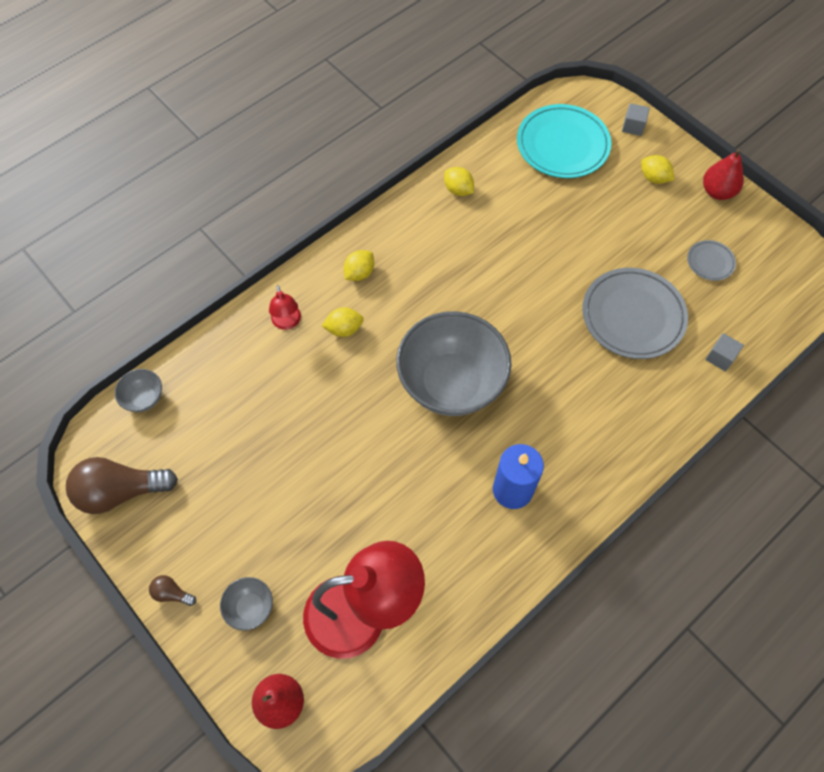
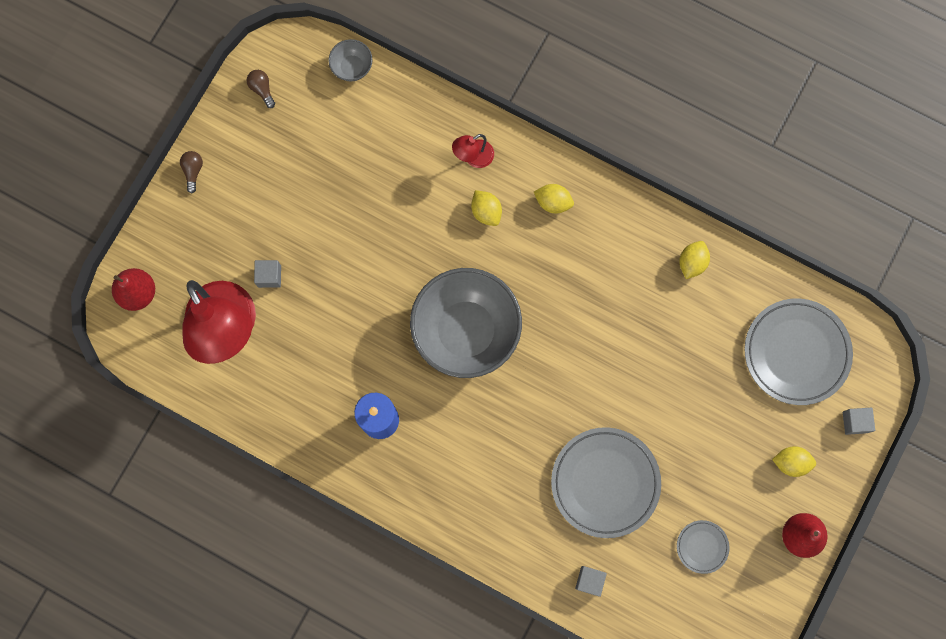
camera: 70 degrees right, 15 degrees up
(120, 491) = (262, 89): brown light bulb -> brown light bulb, size x0.44
(250, 607) = (202, 238): grey bowl -> none
(322, 550) = (269, 276): none -> grey cube
(562, 145) = (796, 352): turquoise plate -> grey plate
(654, 178) = (790, 462): yellow lemon -> yellow lemon turned 75 degrees clockwise

